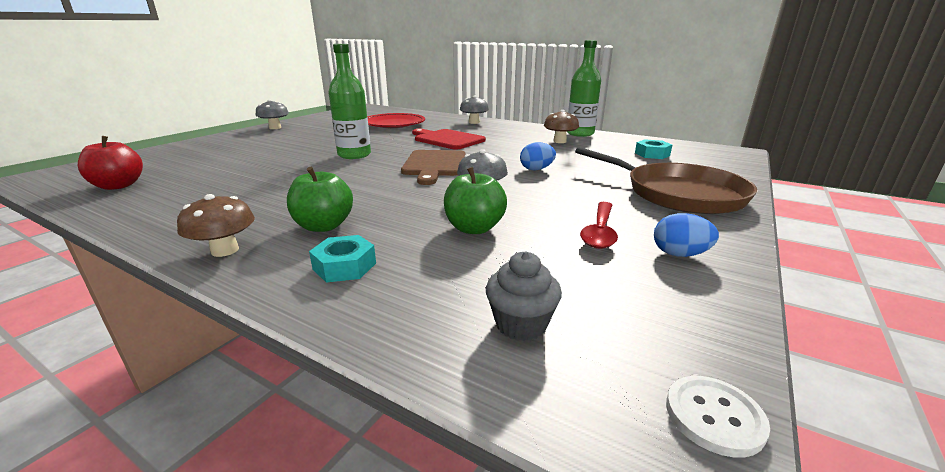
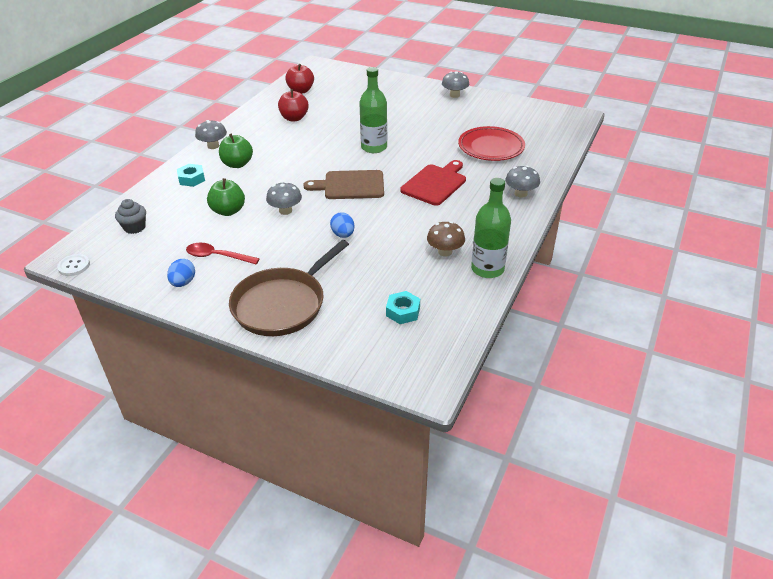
camera: 85 degrees right, 15 degrees up
(212, 189) = (294, 118): none -> red apple
(225, 250) = (213, 146): brown mushroom -> grey mushroom

